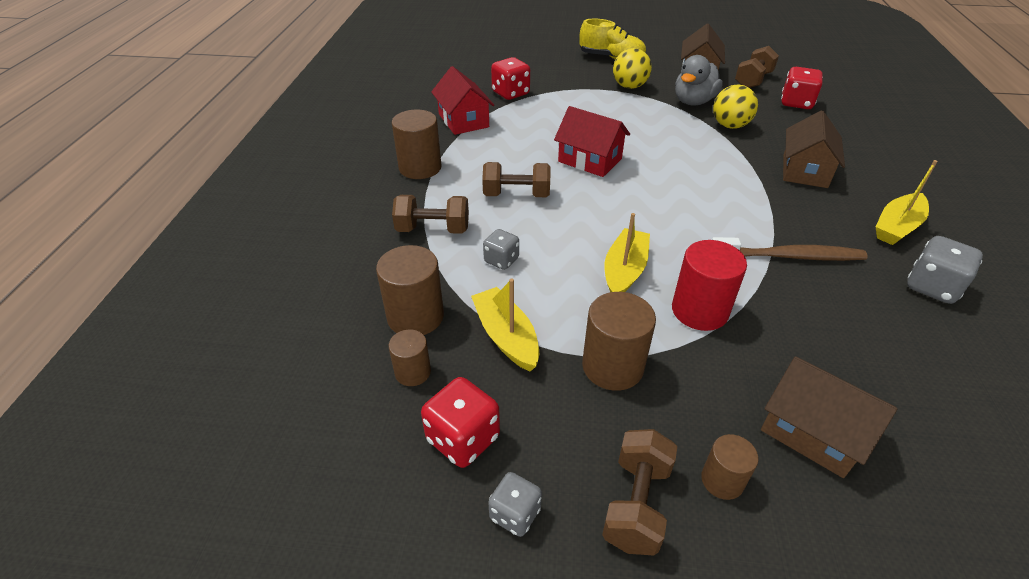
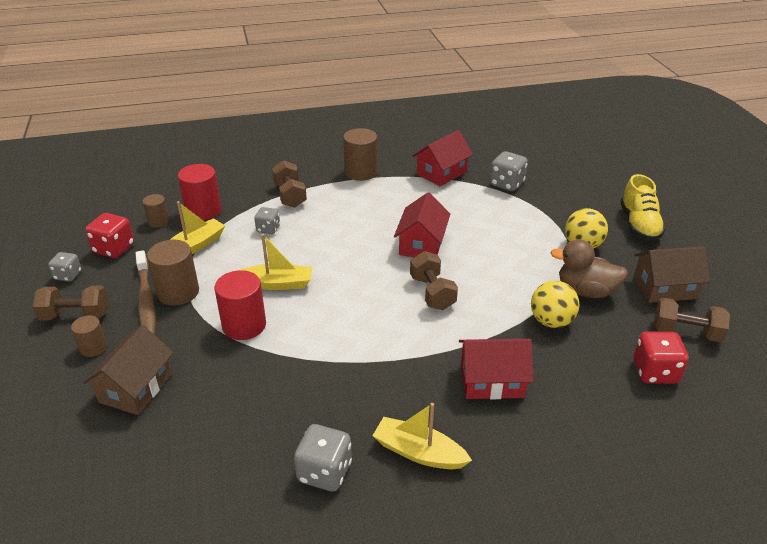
camera: 70 degrees right, 5 degrees down
(415, 316) = (203, 211): brown cylinder -> red cylinder
(510, 93) = (506, 184): red dice -> grey dice
(516, 195) = (349, 219): brown dumbbell -> brown dumbbell (432, 293)
(693, 102) = (586, 291): grey duck -> brown duck
(790, 256) = (332, 372): brown toothbrush -> brown toothbrush (146, 300)
(805, 171) = (492, 381): brown house -> red house

